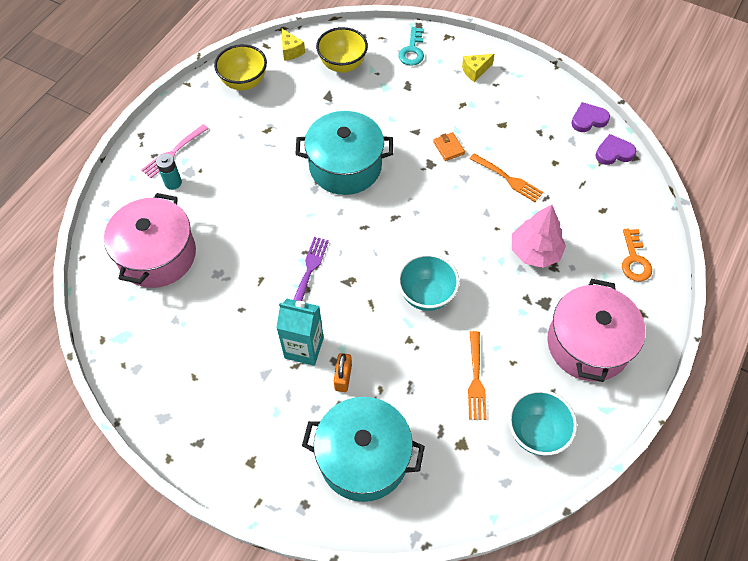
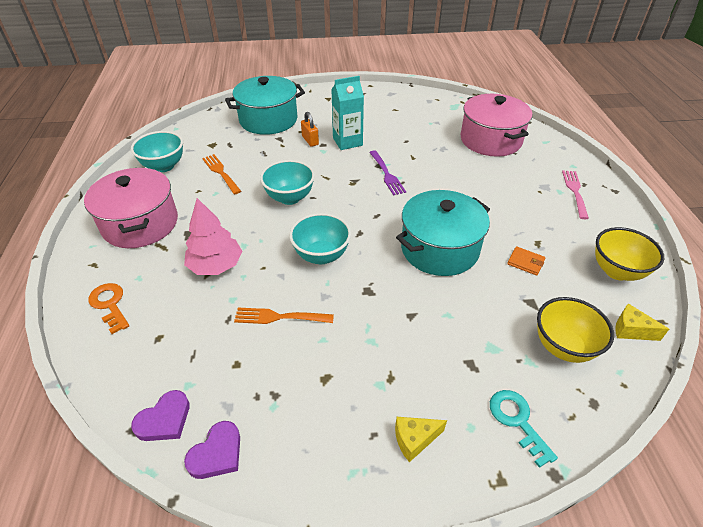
camera: 145 degrees right, 15 degrees down
(173, 183) = (544, 176): turquoise battery -> none
(442, 212) = (321, 255): none -> turquoise bowl
(448, 148) = (363, 316): orange wallet -> orange wallet (525, 262)
(475, 71) = (414, 440): yellow cheese -> yellow cheese turned 135 degrees counterclockwise

